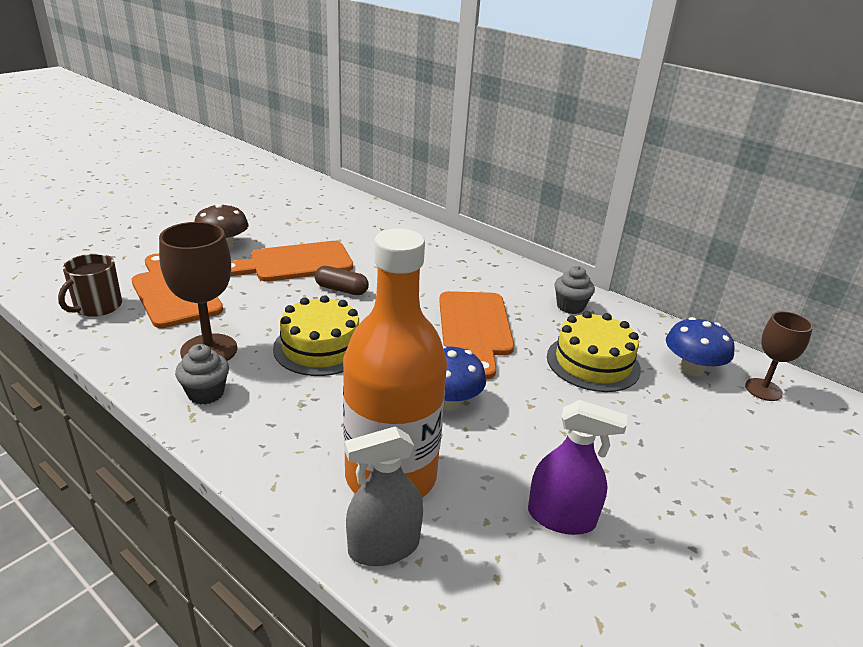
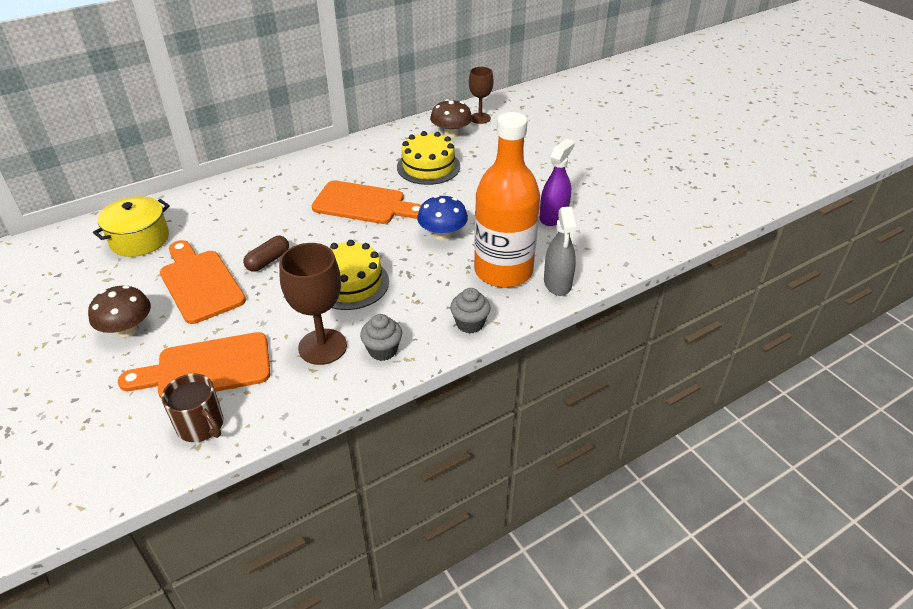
camera: 70 degrees left, 10 degrees up
(295, 263) = (200, 283): orange cutting board -> orange cutting board turned 150 degrees clockwise
(347, 223) = (140, 239): none -> yellow pot
(570, 306) = (360, 156): grey cupcake -> grey cupcake (470, 324)
(691, 369) = (451, 134): blue mushroom -> brown mushroom

